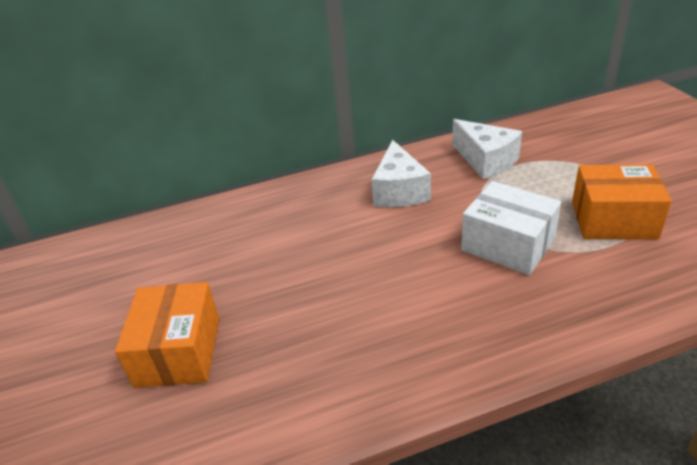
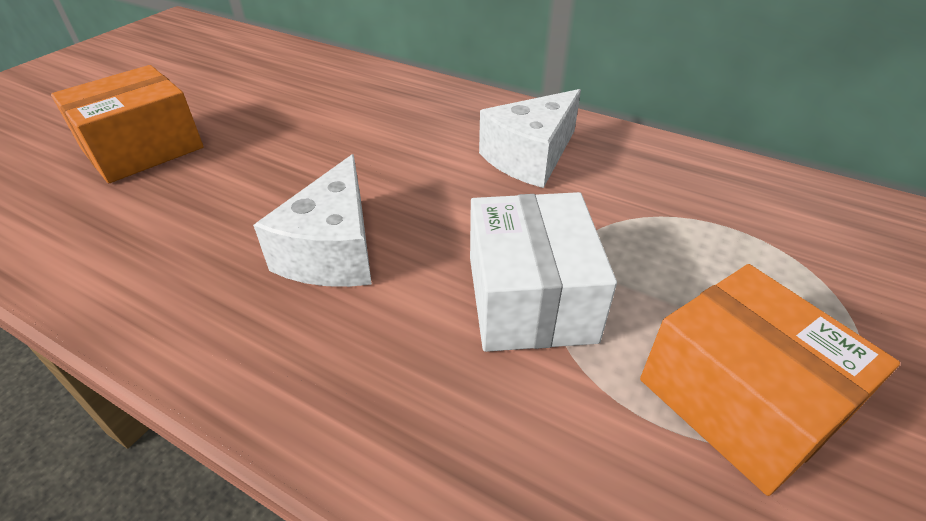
camera: 45 degrees right, 5 degrees up
(485, 161) = (691, 195): white cheese -> white cheese (333, 251)

